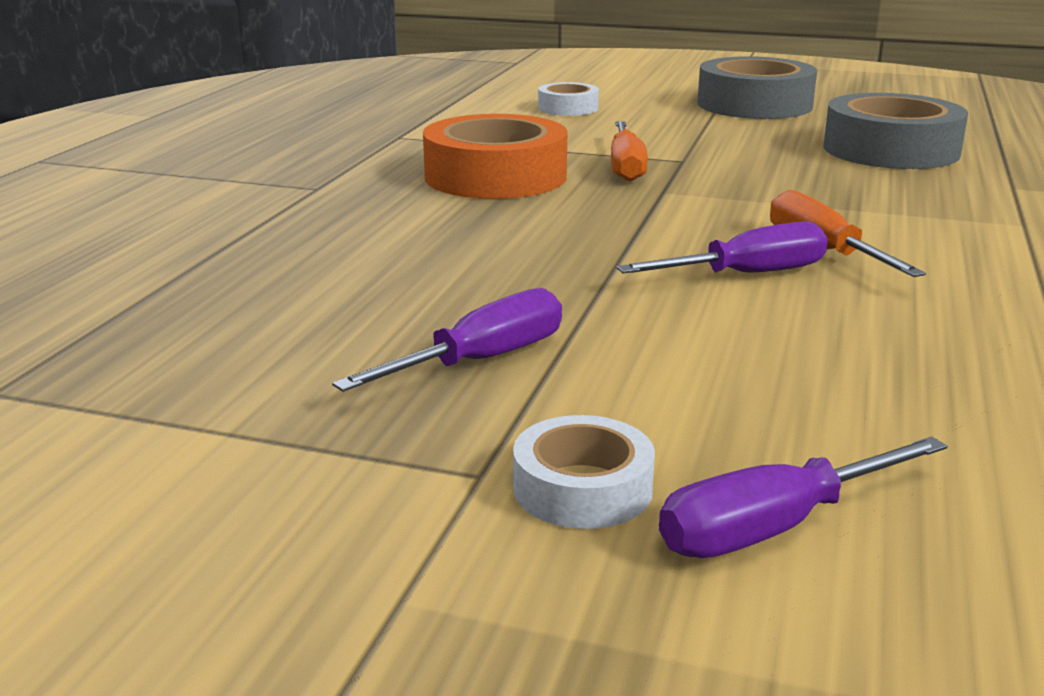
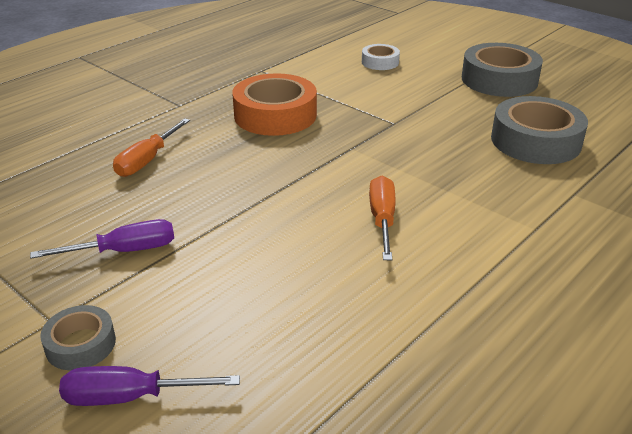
camera: 25 degrees right, 10 degrees up
(582, 488) = (81, 344): white tape -> grey tape
(626, 168) = (353, 123): orange screwdriver -> orange screwdriver (147, 161)
(748, 274) = (319, 227): purple screwdriver -> none

